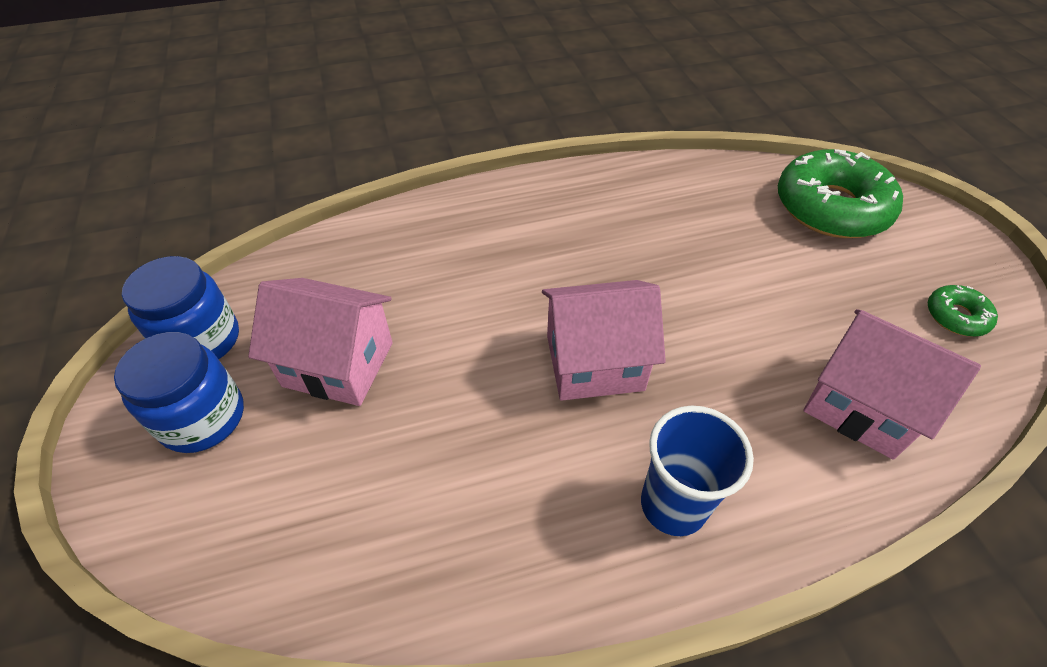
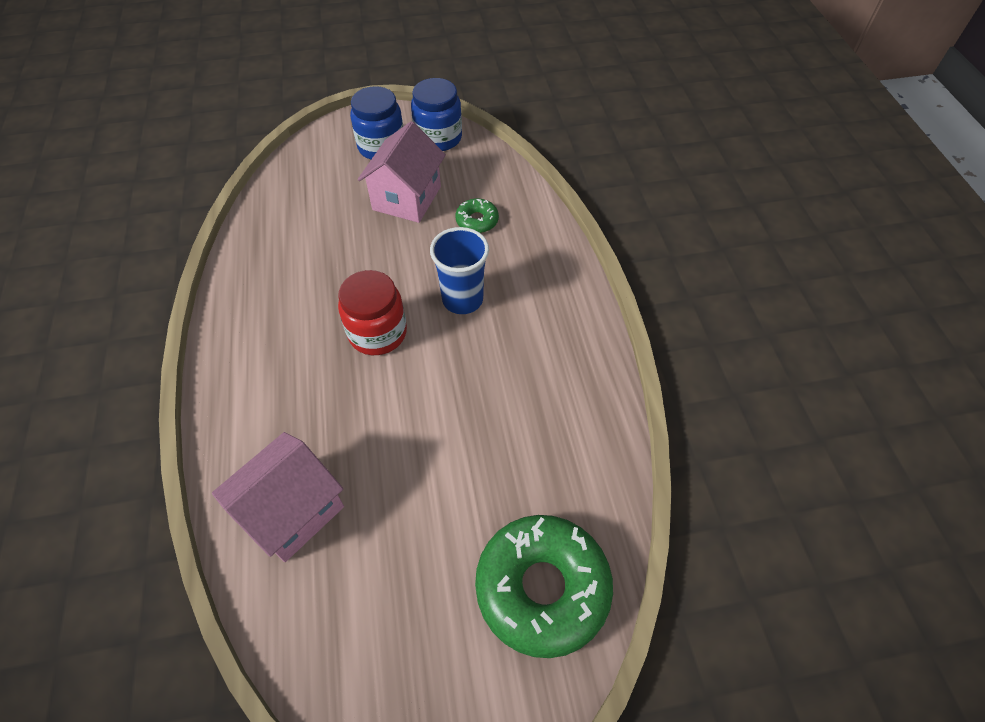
camera: 95 degrees right, 5 degrees up
(594, 362) = (377, 333): pink house -> red jar
(673, 505) = (257, 360): blue cup -> blue cup (462, 299)
(956, 316) = (365, 653): green donut -> green donut (477, 221)

